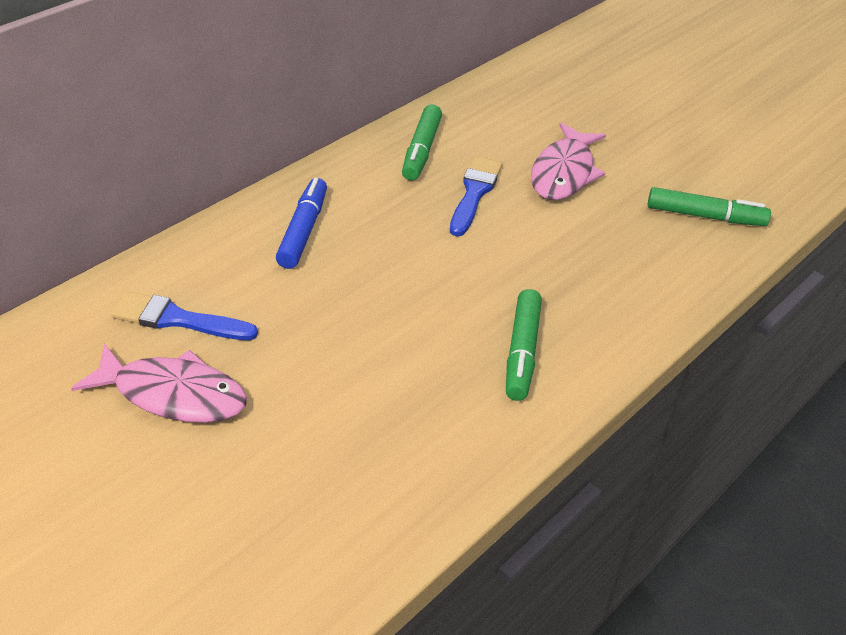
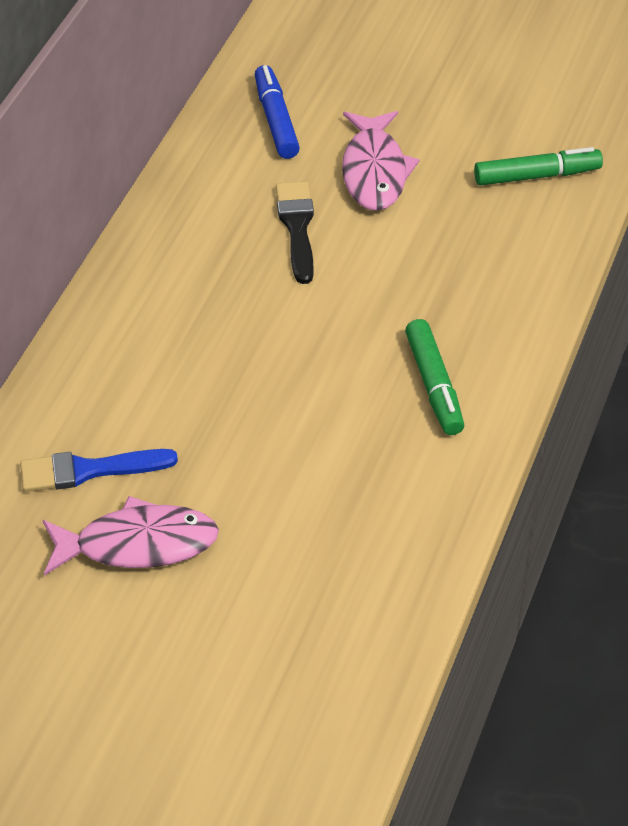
camera: 20 degrees left, 5 degrees up
(303, 231) = (149, 331): blue marker -> blue marker (276, 120)
(421, 150) = (213, 194): green marker -> none
(474, 193) = (297, 227): blue brush -> black brush

